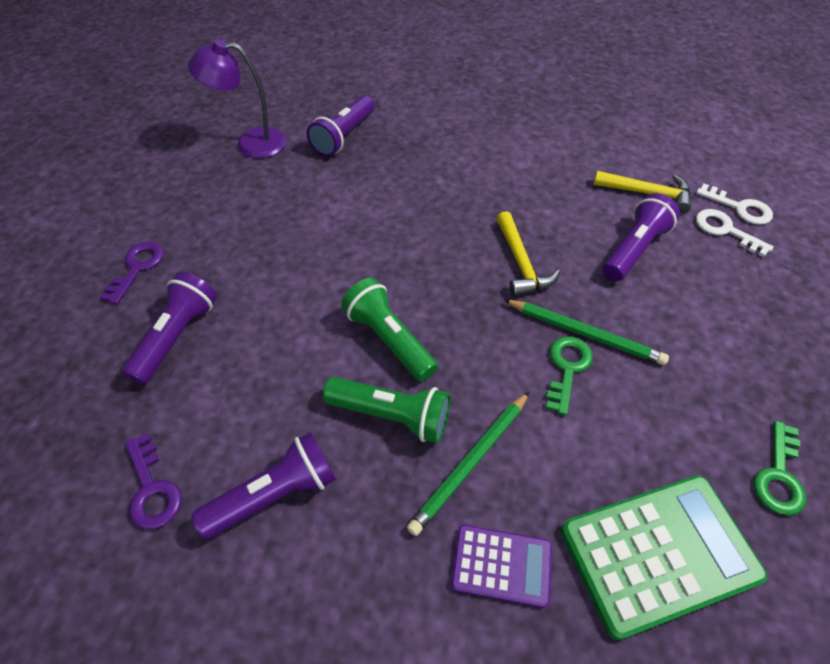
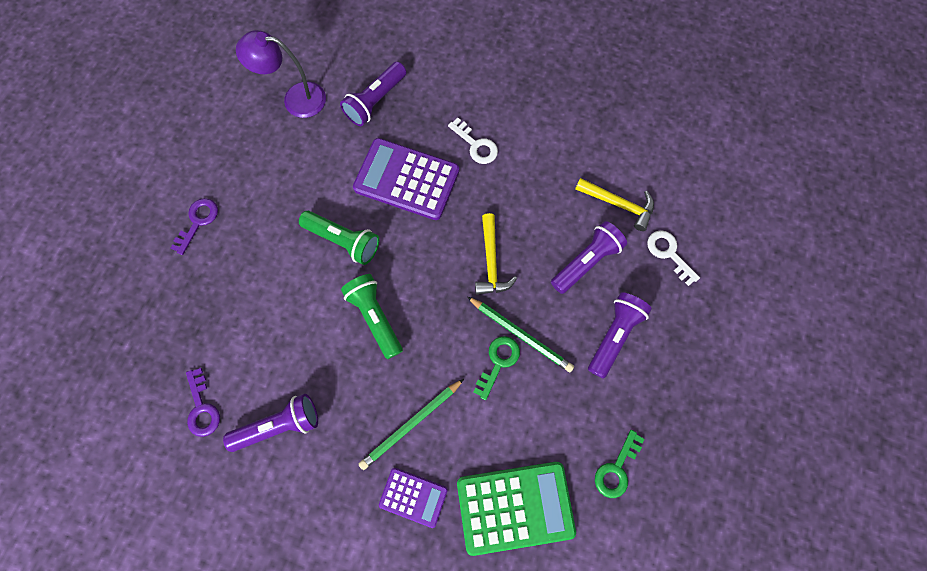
camera: 10 degrees right, 20 degrees up
(177, 336) = (224, 290): purple flashlight -> purple flashlight (614, 335)
(392, 416) = (365, 380): green flashlight -> green flashlight (344, 241)
(396, 198) = (407, 179): none -> purple calculator
(739, 208) = (691, 231): white key -> white key (476, 145)

